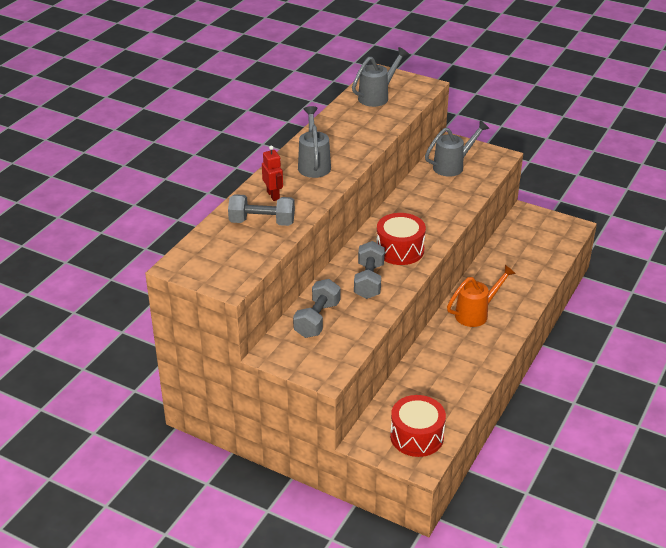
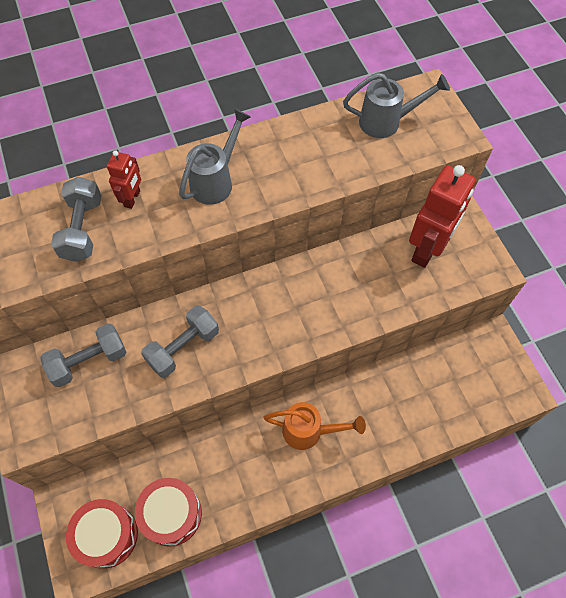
camera: 40 degrees right, 25 degrees up
(262, 222) = (82, 229): grey dumbbell -> grey dumbbell turned 45 degrees clockwise
(400, 250) = (254, 328): red drum -> red drum (172, 514)
(453, 166) = (427, 249): grey watering can -> red robot

